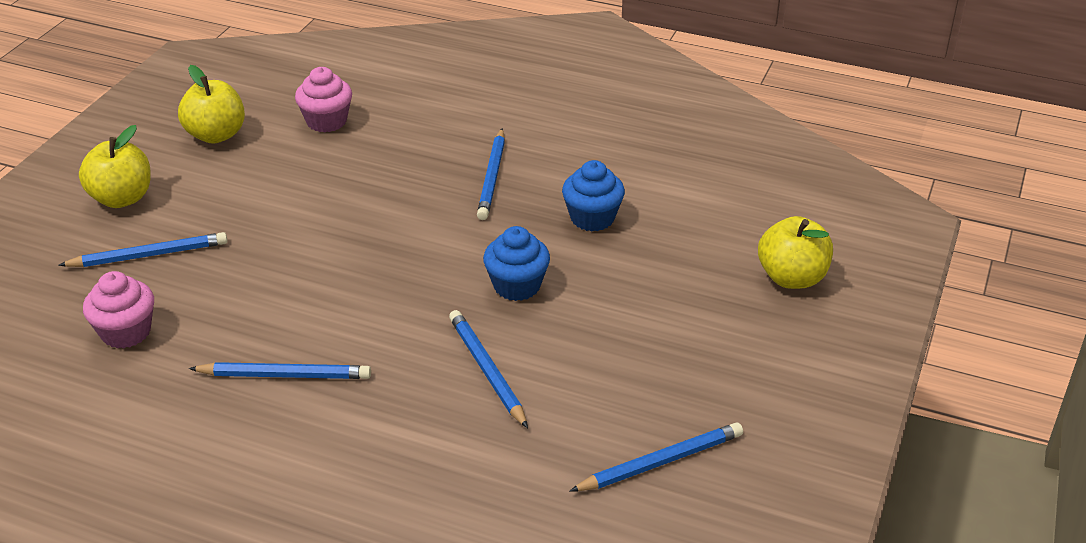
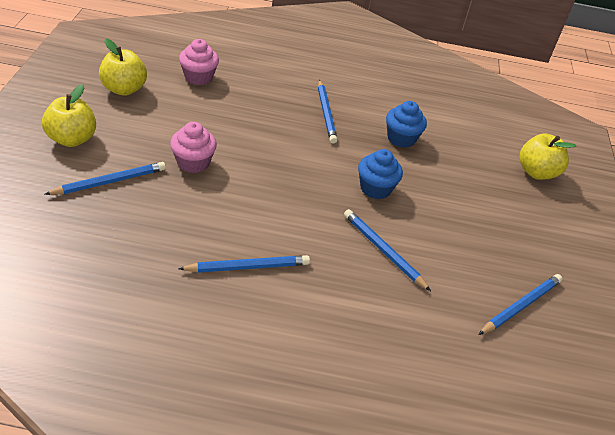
camera: 20 degrees left, 5 degrees up
(126, 332) = (116, 243): pink cupcake -> pink cupcake (193, 162)

